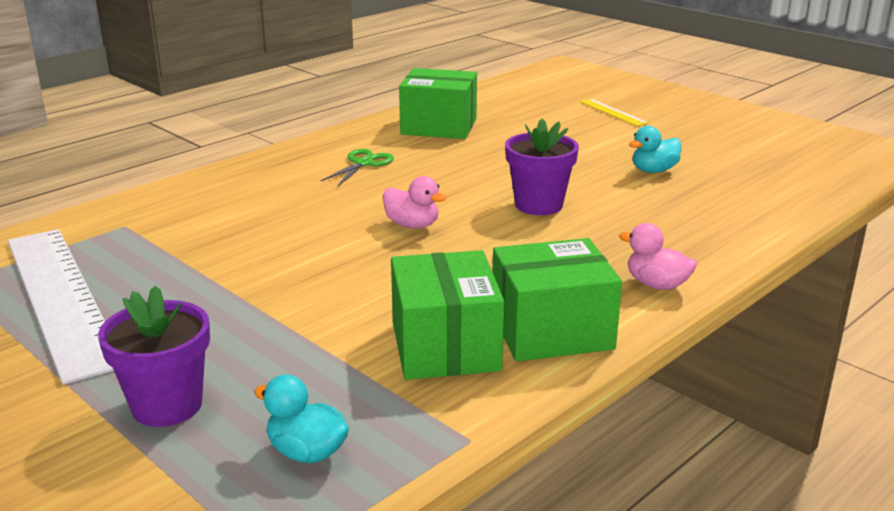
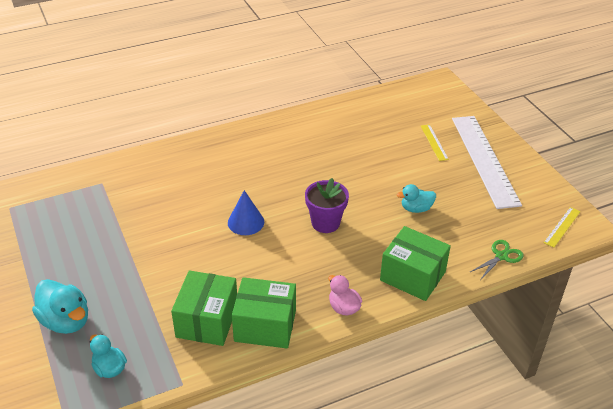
camera: 20 degrees right, 15 degrees up
(61, 298) = (51, 233): white ruler -> white ruler (484, 160)
(167, 406) = (66, 321): purple flower pot -> turquoise duck
(363, 163) = (251, 159): green scissors -> green scissors (501, 256)
(412, 225) = (246, 222): pink duck -> blue cone
(439, 126) = (315, 132): green box -> green box (412, 276)
(859, 155) = (562, 227): none -> yellow ruler

